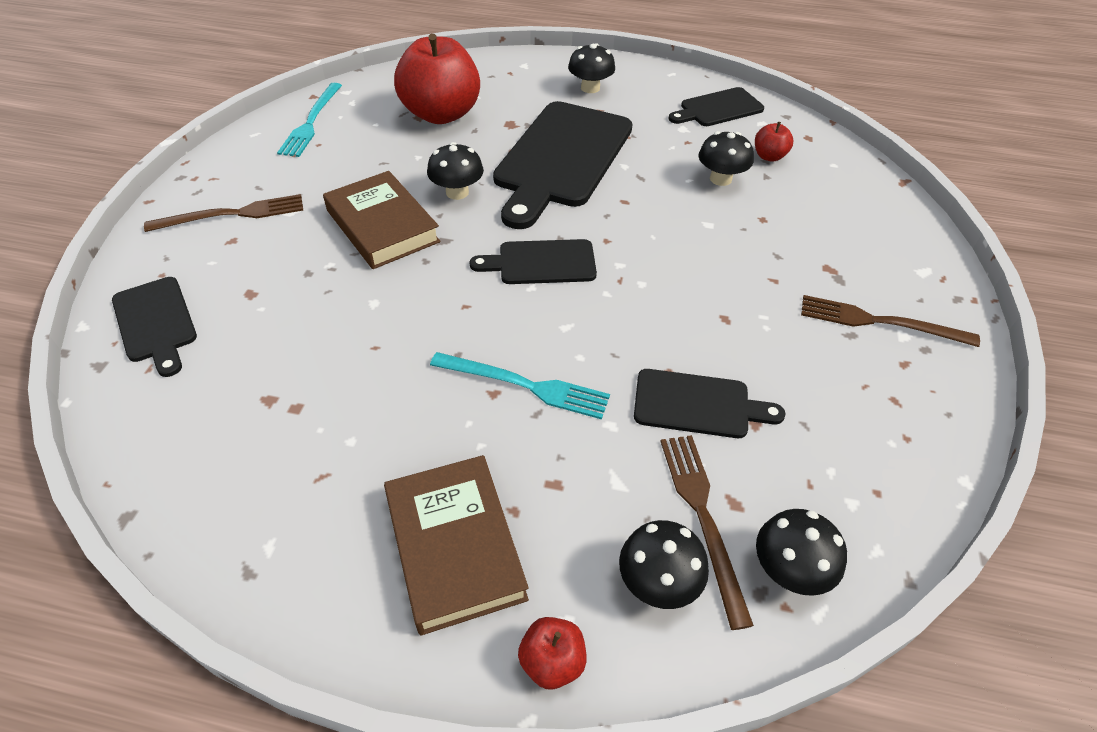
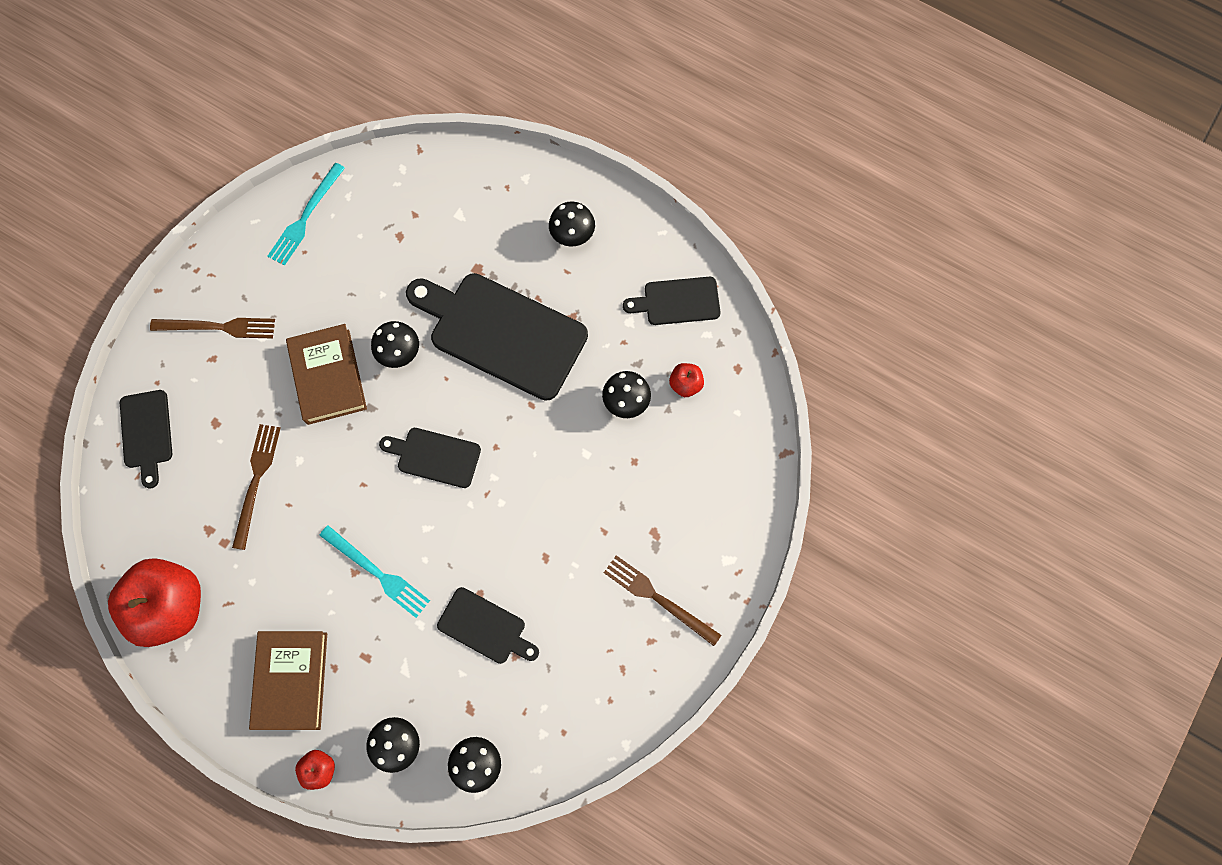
camera: 20 degrees right, 25 degrees up
(441, 114) = (421, 237): red apple -> red apple (171, 606)
(561, 158) = (502, 333): black cutting board -> black cutting board turned 75 degrees clockwise
(702, 517) = (445, 711): brown fork -> brown fork (256, 481)

